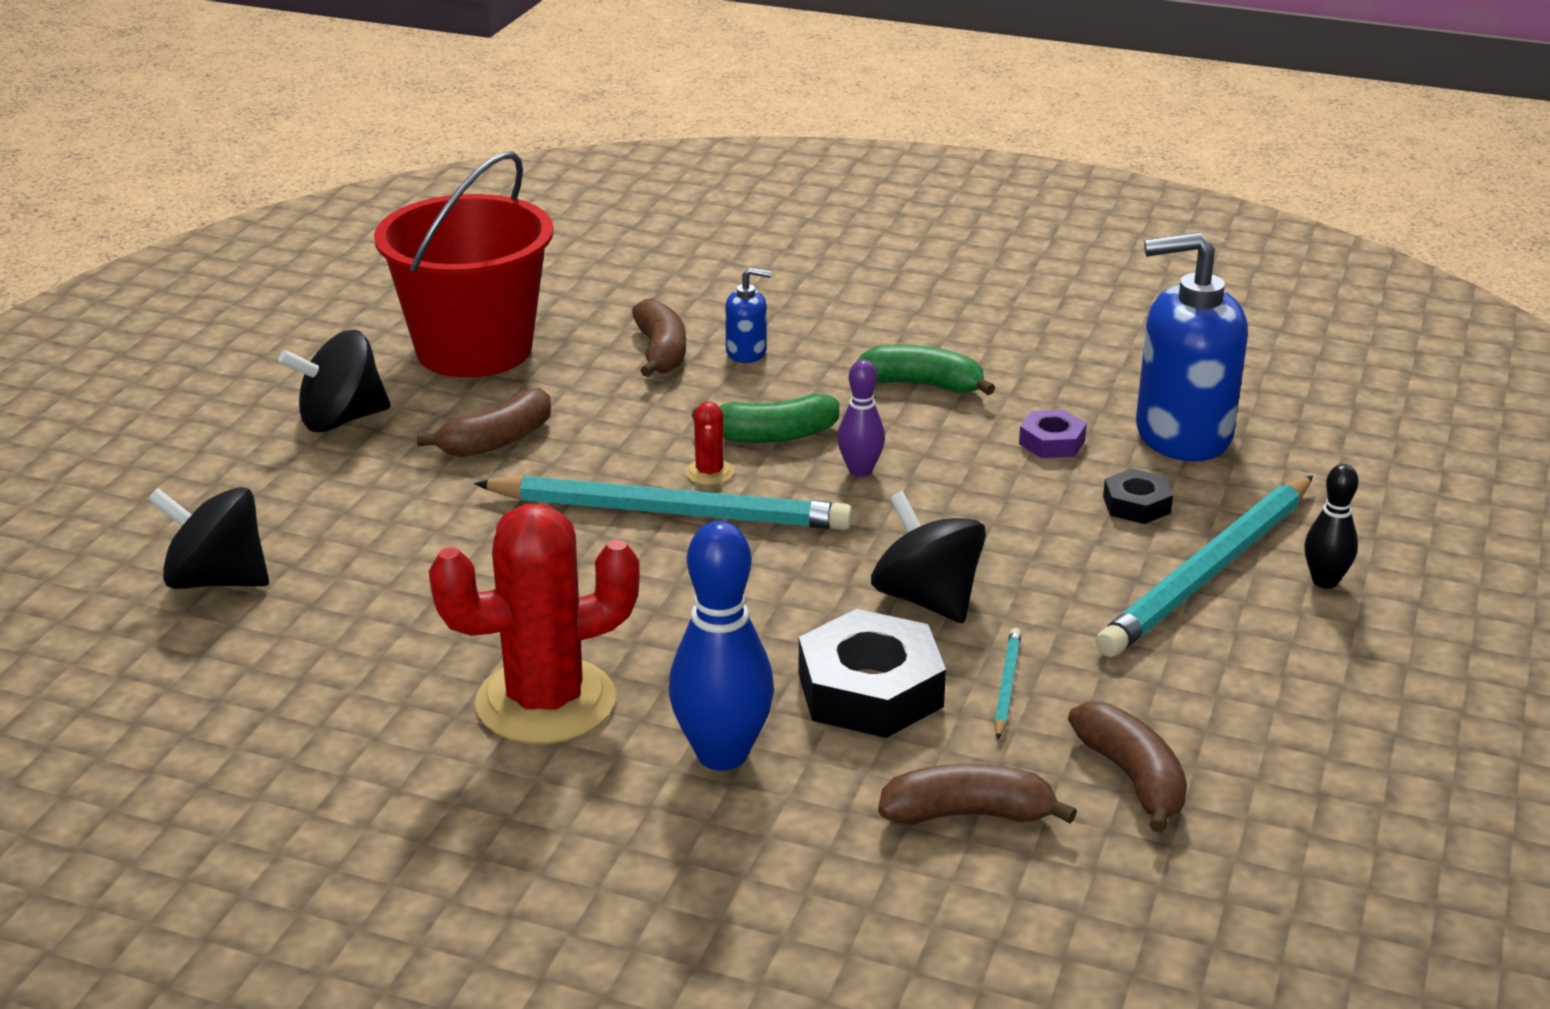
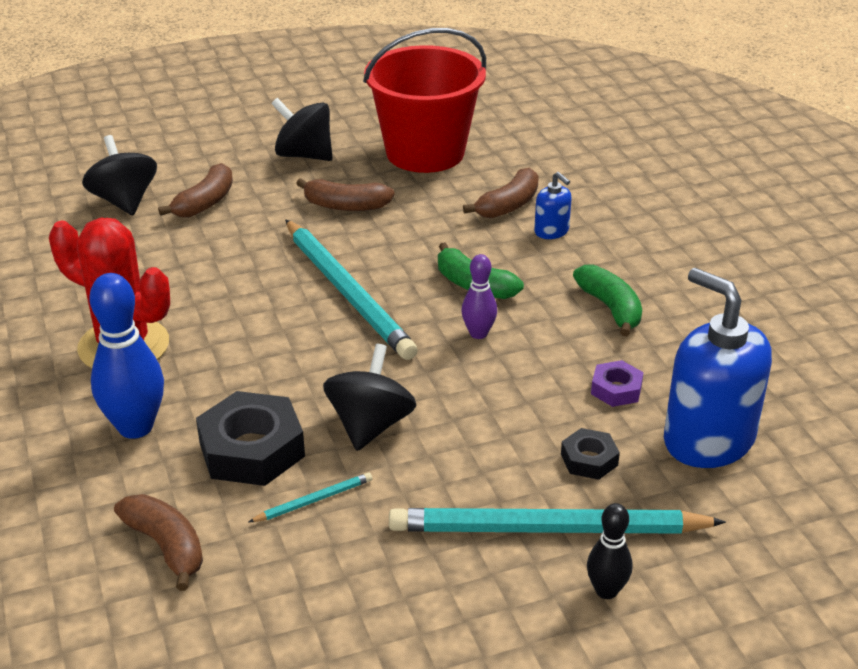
camera: 50 degrees right, 5 degrees up
(709, 473) = (404, 284): red cactus -> none
(1132, 778) = (270, 600): brown banana -> brown banana (205, 203)

